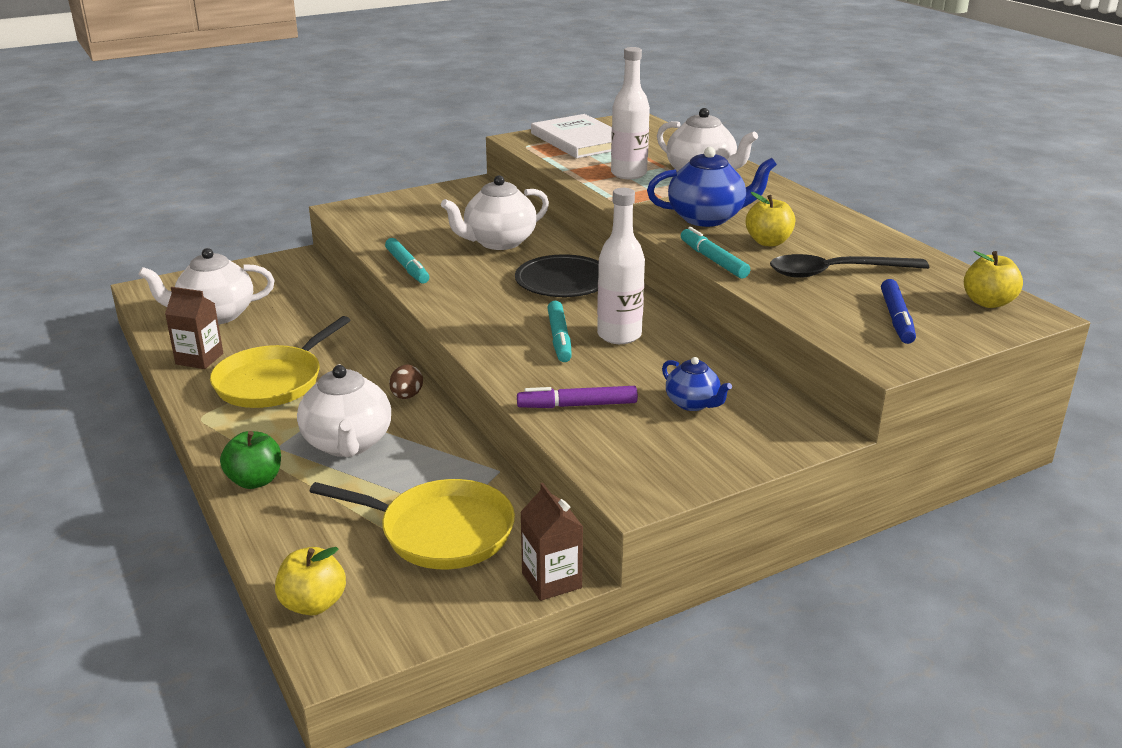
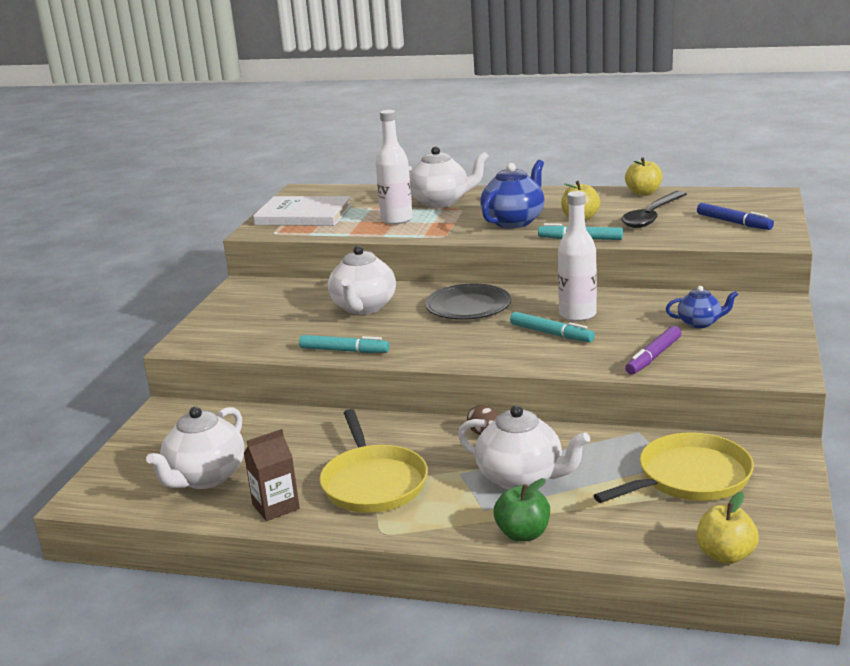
camera: 45 degrees left, 5 degrees down
(551, 580) = (792, 457): brown carton -> none
(988, 302) = (746, 198): yellow apple -> yellow apple (643, 193)

